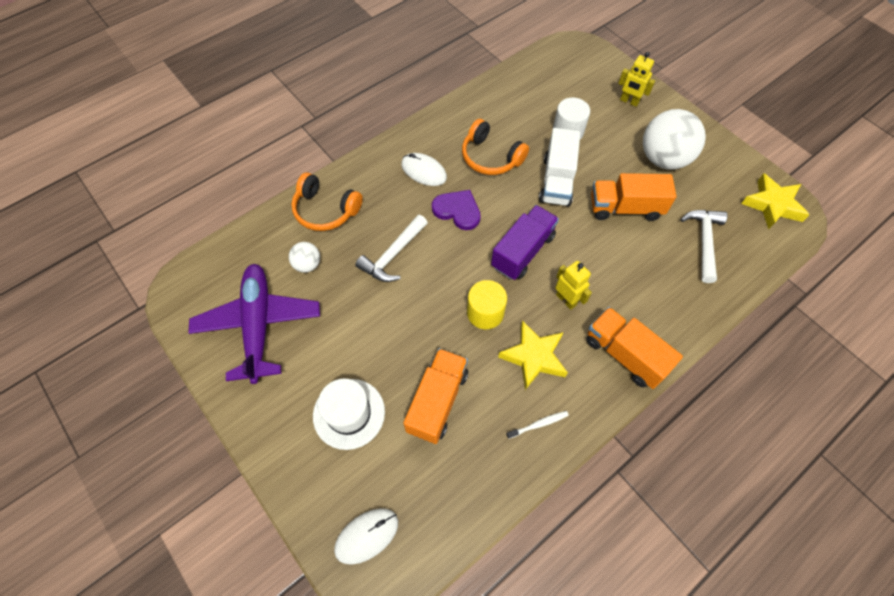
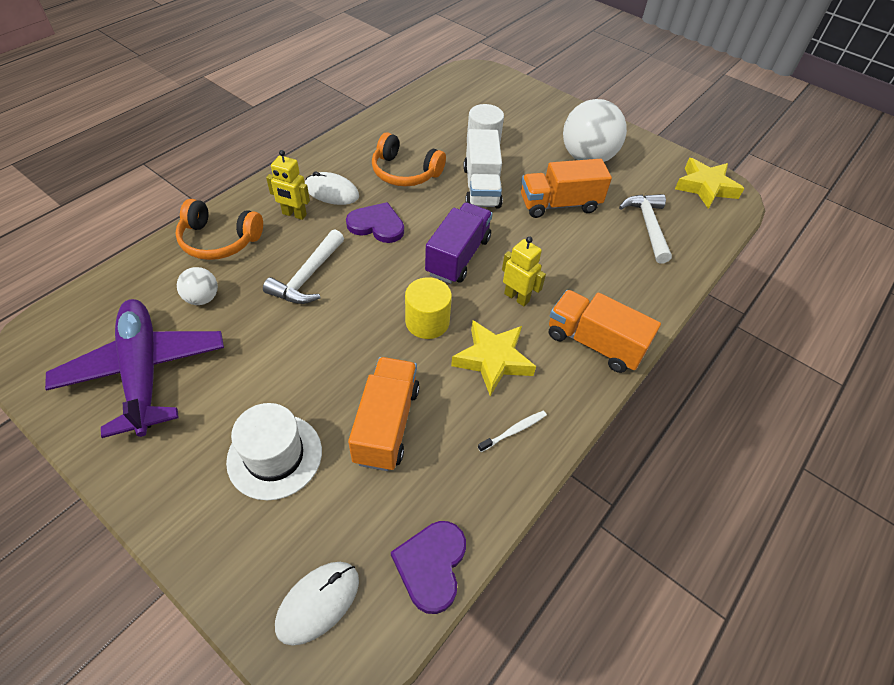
camera: 15 degrees left, 10 degrees down
(453, 524) = (431, 565): none -> purple heart
(629, 101) = (539, 112): yellow robot -> yellow robot (294, 214)

